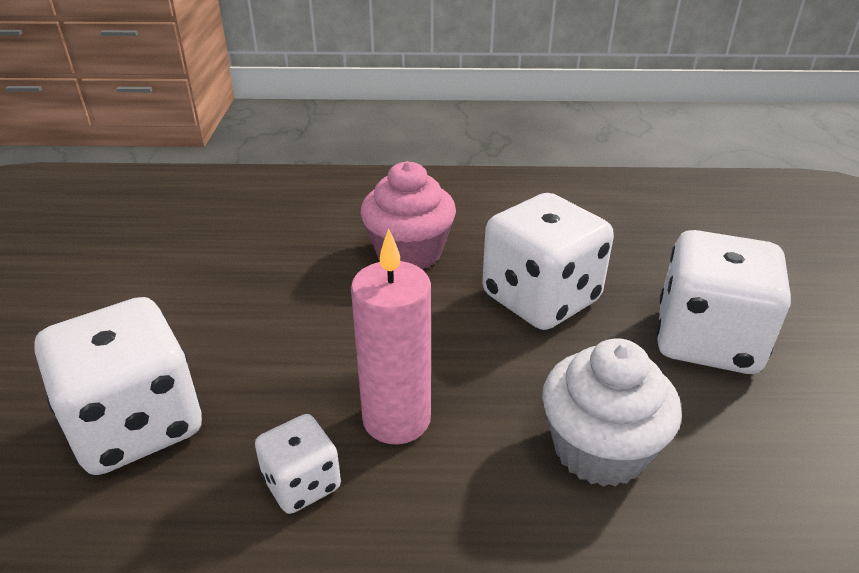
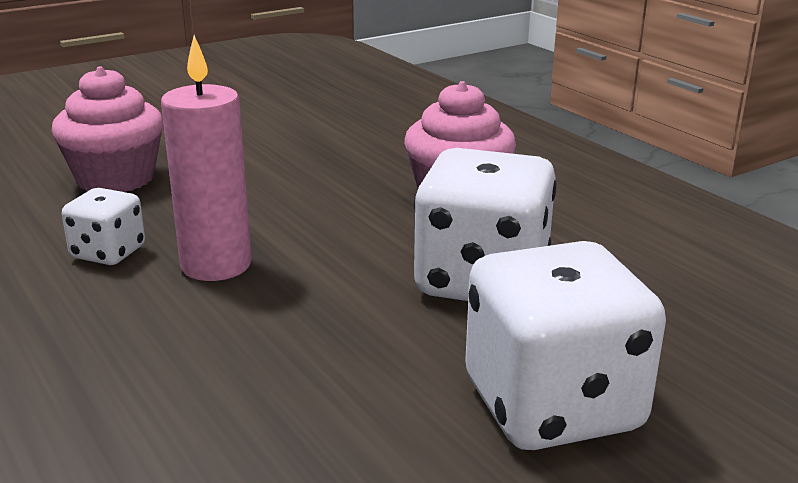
camera: 55 degrees right, 10 degrees down
(136, 425) = (116, 179): white dice -> pink cupcake
(599, 449) = (277, 376): white cupcake -> none

